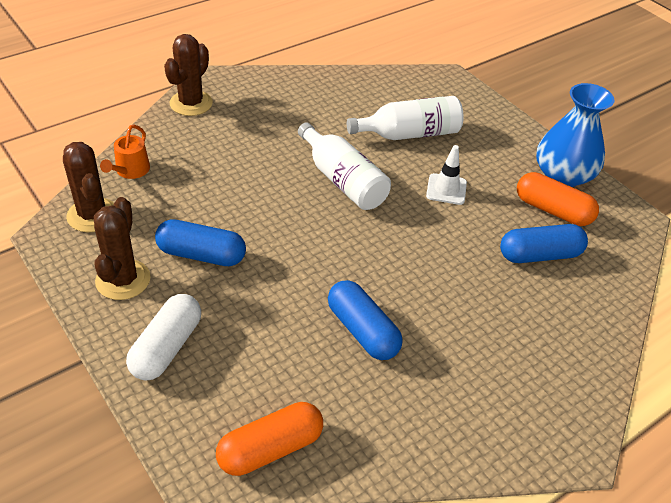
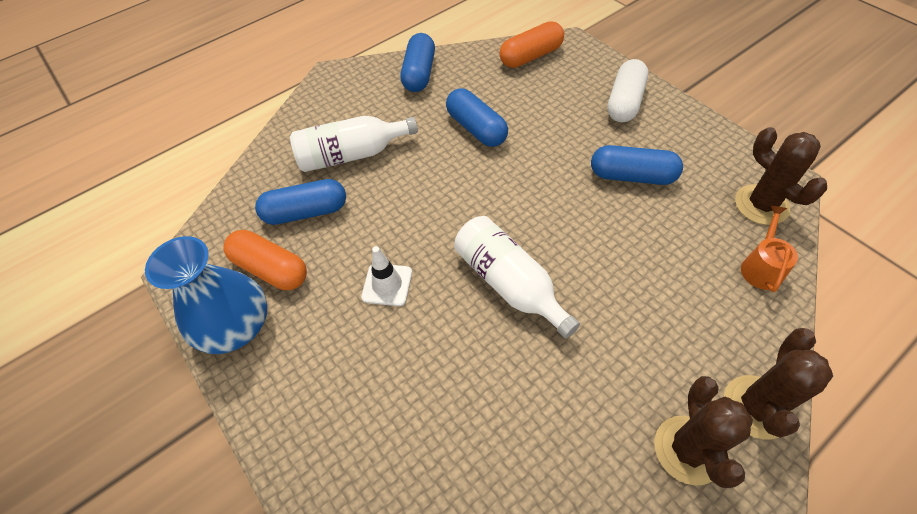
camera: 175 degrees left, 10 degrees up
(123, 280) = (689, 146): brown cactus -> brown cactus (688, 450)
(409, 134) = (426, 380): white bottle -> white bottle (352, 155)
(442, 434) = (419, 73): none -> blue capsule

